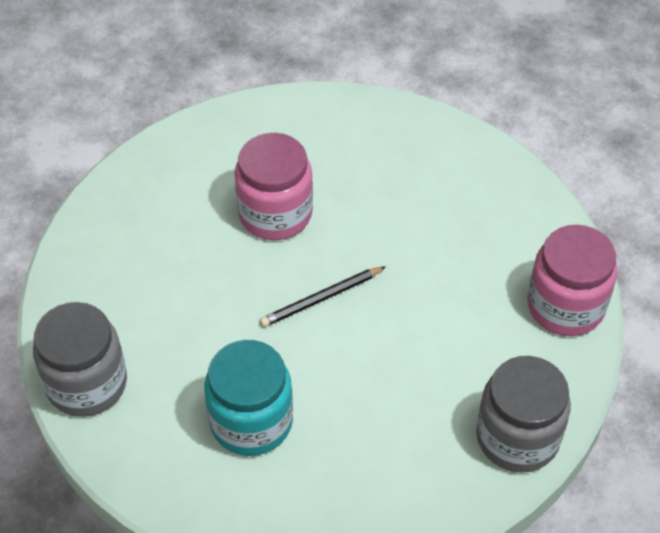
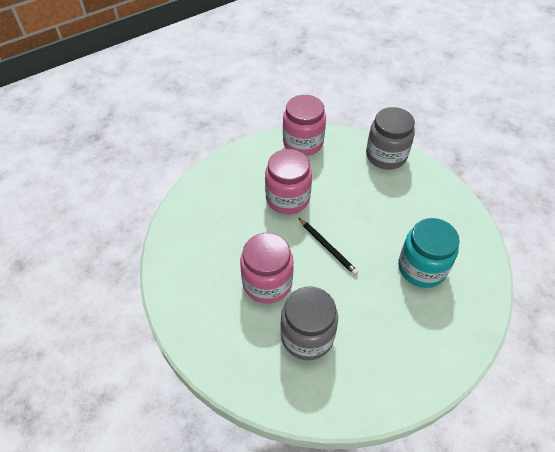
camera: 100 degrees left, 0 degrees up
(86, 384) = (431, 367): grey jar -> grey jar (307, 336)
(432, 262) = (287, 198): none -> pink jar

